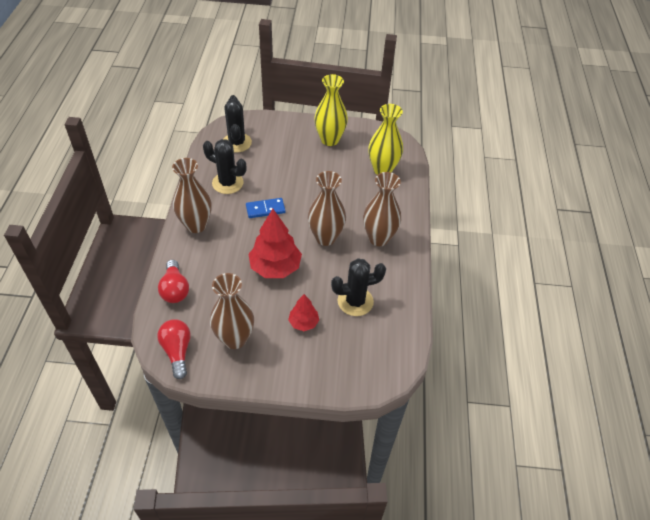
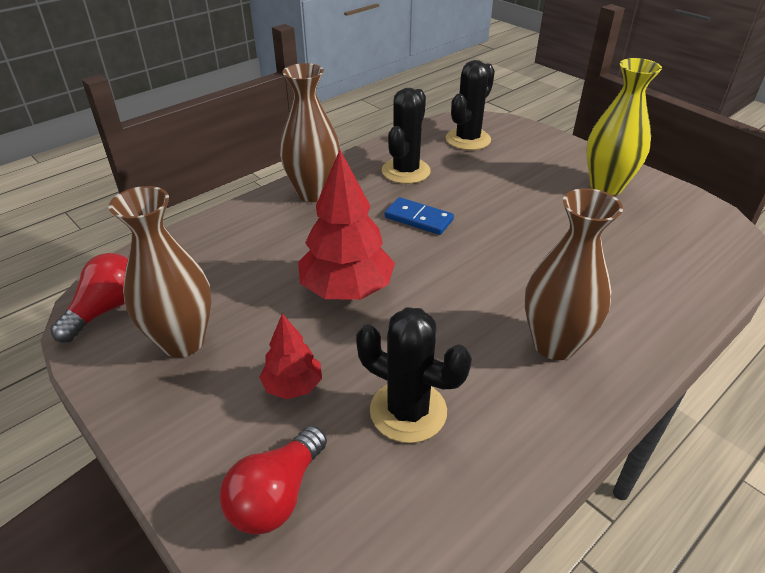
camera: 45 degrees right, 10 degrees down
(175, 289) = (200, 243): red light bulb -> red light bulb (277, 496)
(227, 183) = (406, 171): black cactus -> black cactus turned 45 degrees clockwise
(325, 238) = (464, 294): brown vase -> none
(382, 169) = (661, 257): yellow vase -> none

